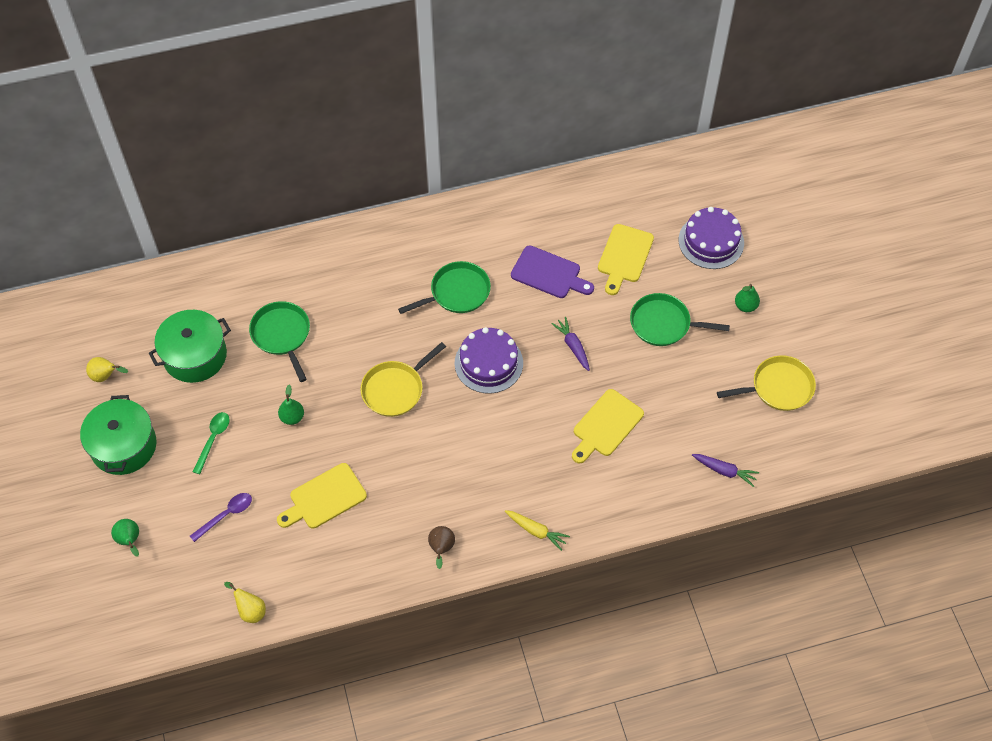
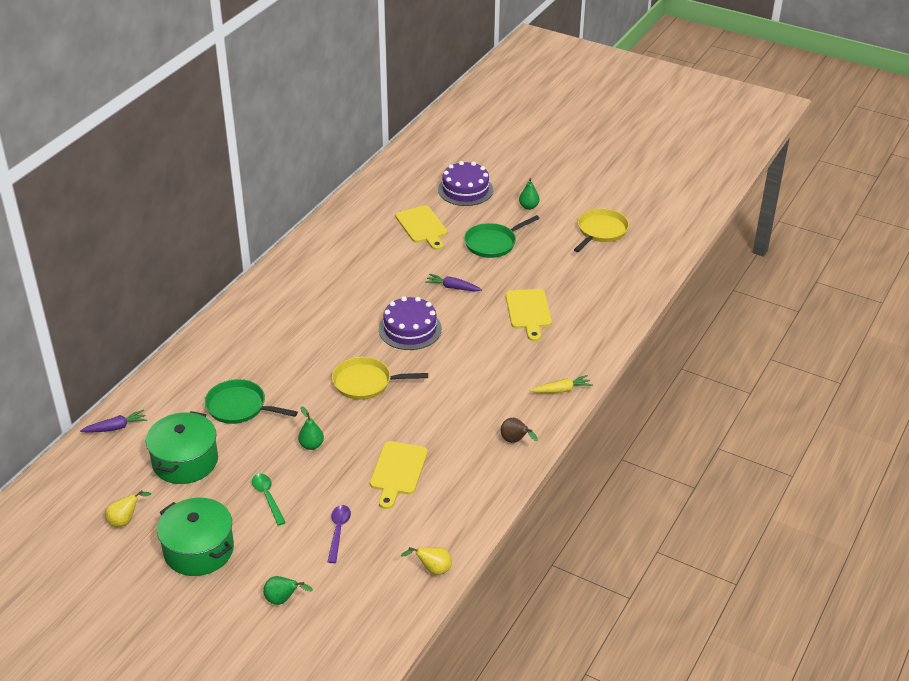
camera: 45 degrees left, 20 degrees down
(395, 389) = (365, 382): yellow pan -> yellow pan turned 90 degrees clockwise
(457, 292) = (337, 308): green pan -> none
(549, 274) = (386, 262): purple cutting board -> none
(724, 471) = (627, 287): purple carrot -> purple carrot (116, 427)

